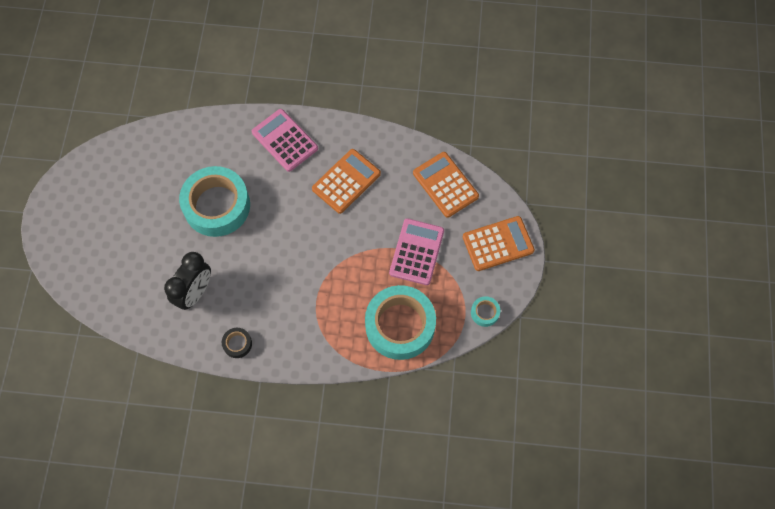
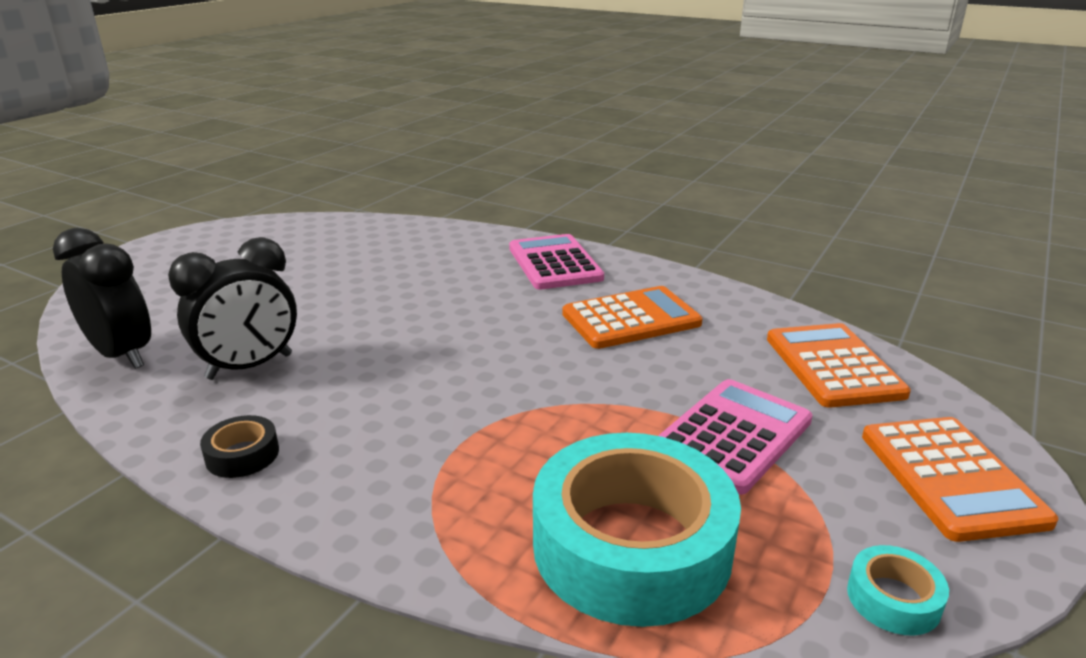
camera: 25 degrees right, 40 degrees down
(128, 310) = (122, 355): none -> black clock
(217, 206) = (391, 293): turquoise tape -> none
(498, 244) = (951, 477): orange calculator -> orange calculator turned 75 degrees clockwise

